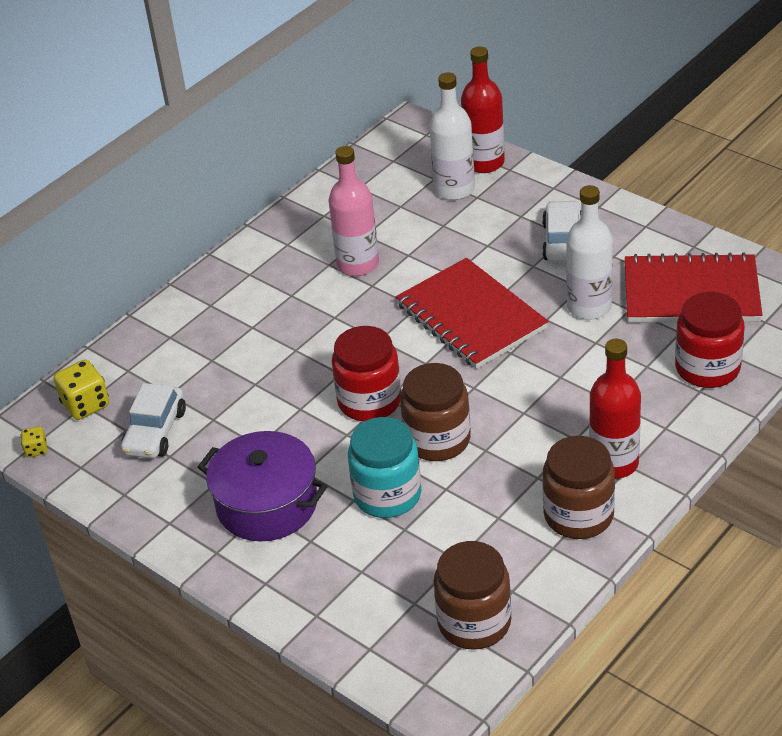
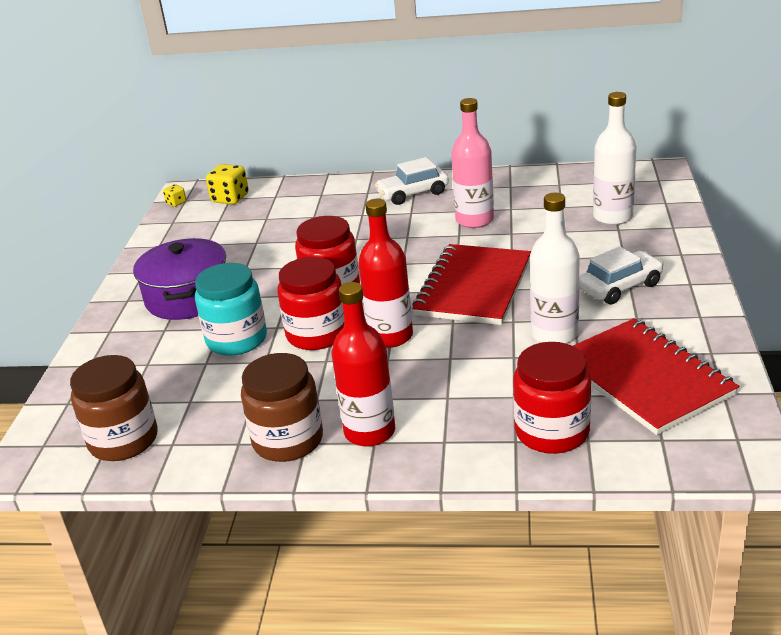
camera: 55 degrees right, 10 degrees down
(155, 432) = (225, 230): white car -> white car (413, 193)
(437, 440) = (317, 334): brown jar -> red jar
(484, 163) = (663, 214): red bottle -> red bottle (390, 336)

